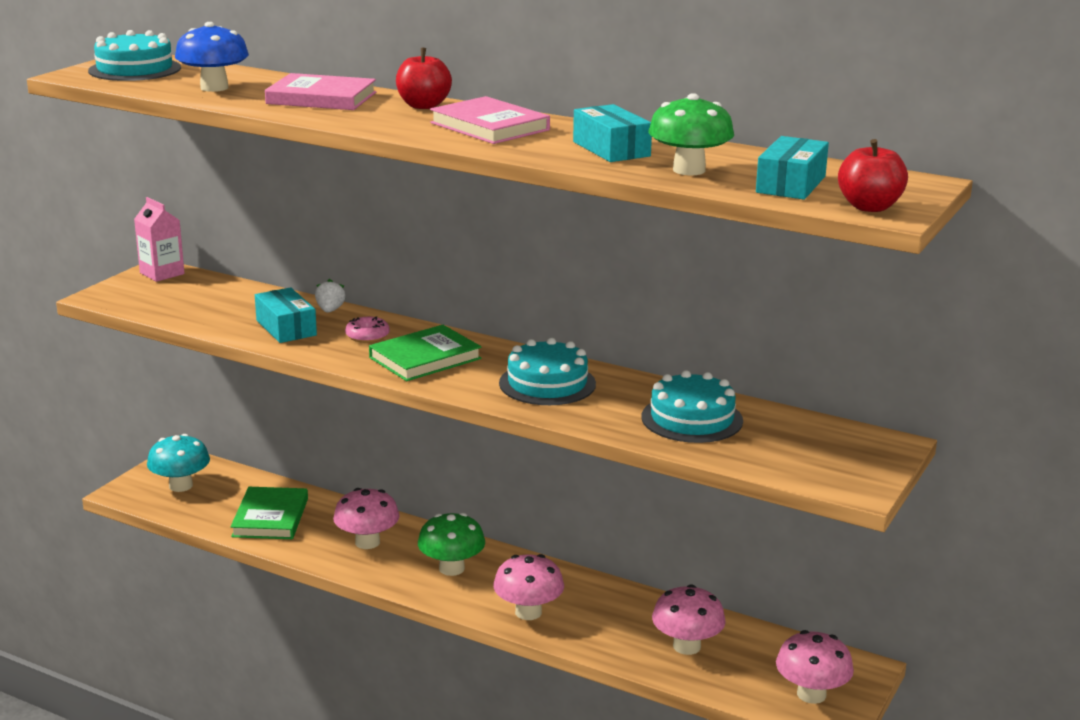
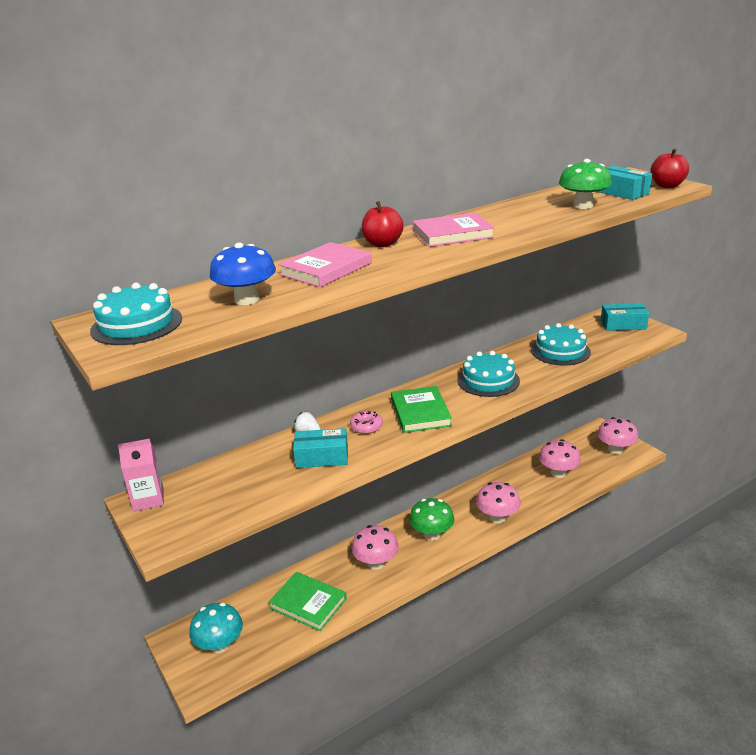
camera: 60 degrees left, 5 degrees up
(611, 149) = (528, 214): turquoise box -> turquoise box (623, 324)

